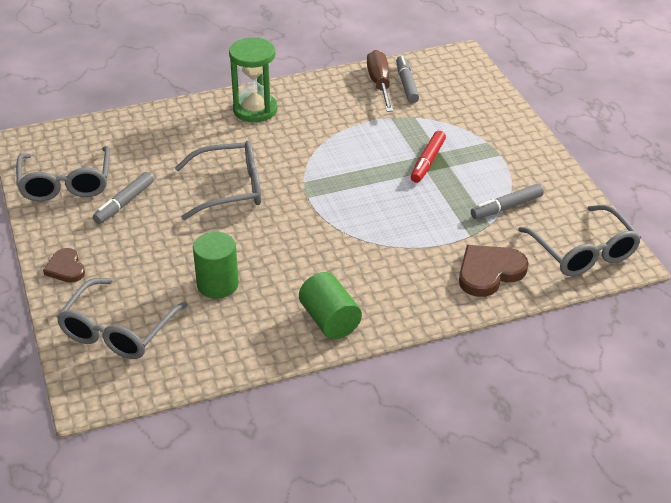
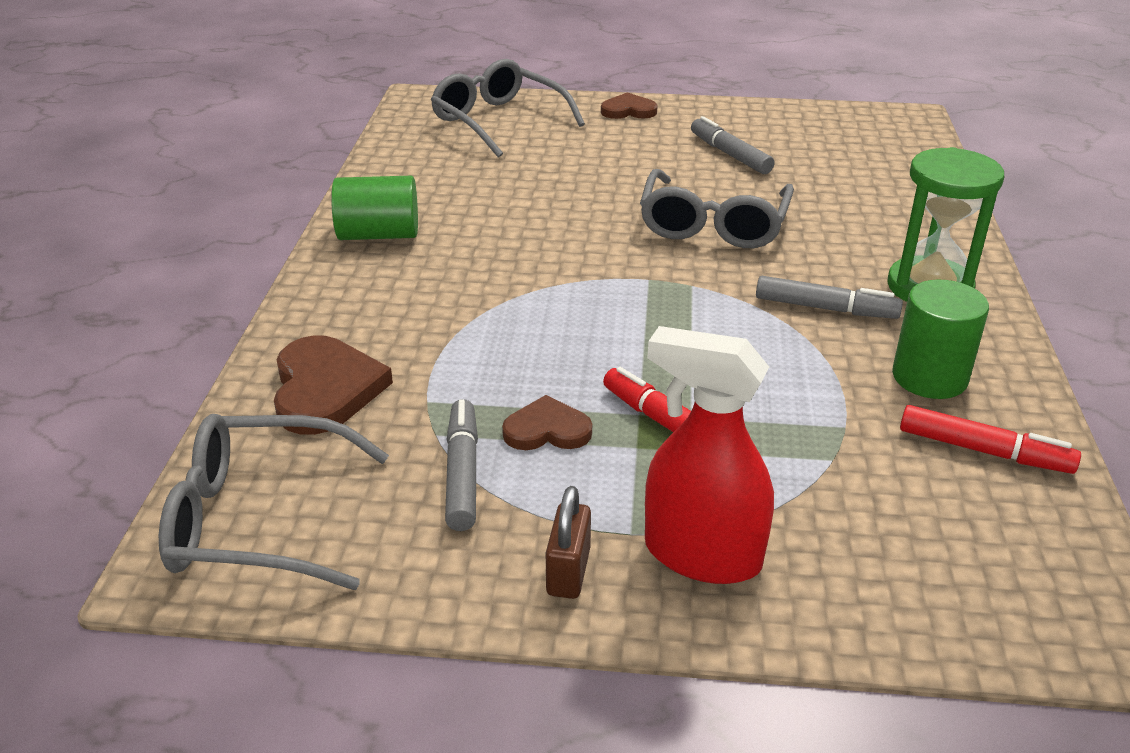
camera: 115 degrees right, 5 degrees down
(66, 184) = (795, 128): grey glasses -> none
(217, 284) = (518, 181): green cylinder -> green cylinder (929, 377)
(380, 84) = (984, 451): brown screwdriver -> red marker
(406, 84) = (975, 490): grey marker -> grey marker (825, 308)
(459, 193) = (547, 430): none -> brown heart
(496, 136) = (701, 555): none -> red spray bottle
(533, 163) = (568, 571): none -> brown padlock

